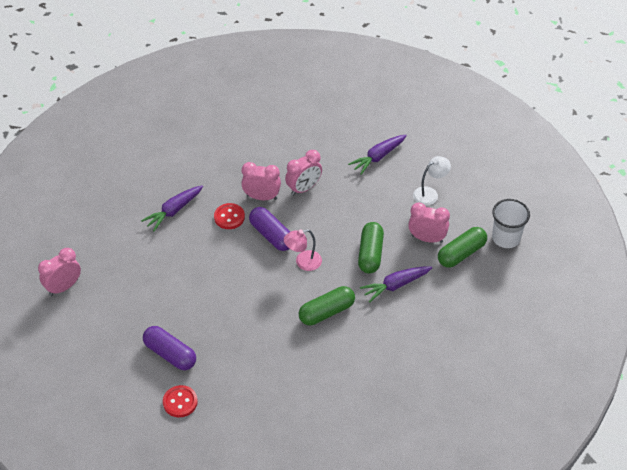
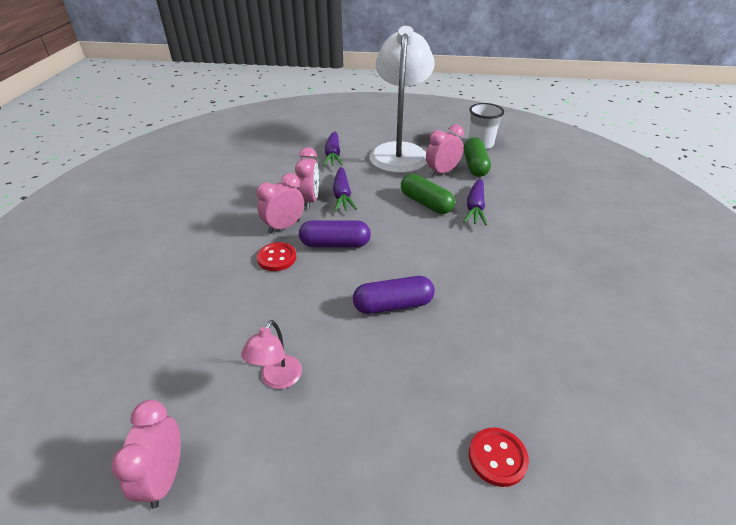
camera: 50 degrees left, 10 degrees down
(170, 354) = (407, 418): purple capsule -> purple capsule (393, 305)
(174, 211) = (211, 291): purple carrot -> purple carrot (342, 195)
(303, 262) = (391, 242): pink lamp -> pink lamp (277, 379)
(326, 312) = (467, 258): green capsule -> none
(430, 193) = (399, 152): white lamp -> white lamp, size x2.45

